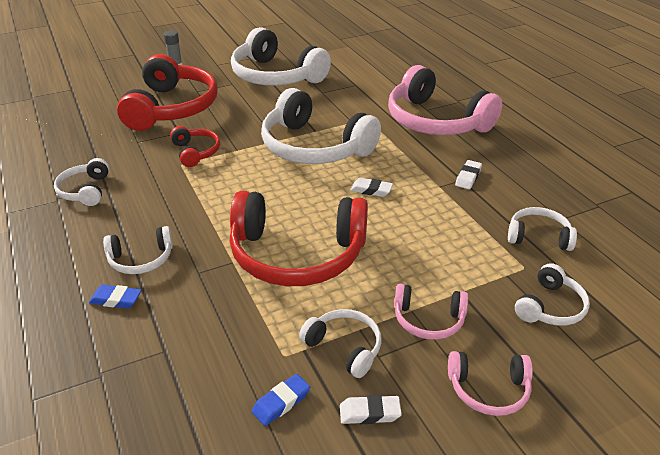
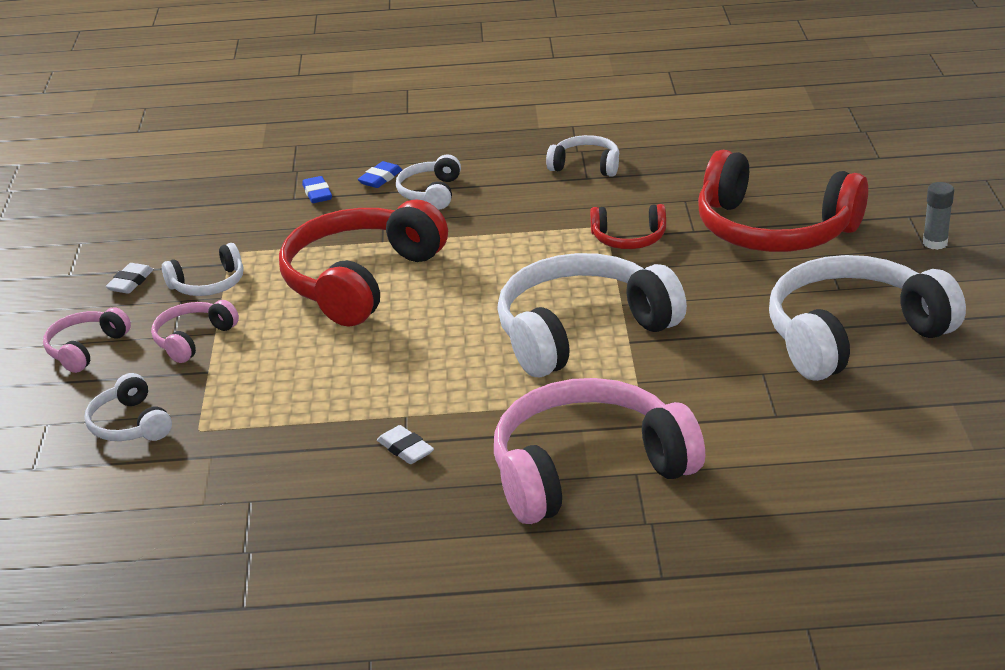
camera: 115 degrees right, 5 degrees down
(281, 402) = (184, 244): blue eraser -> blue eraser (317, 194)
(371, 190) = (440, 356): white eraser -> none
(538, 237) = (236, 464): white headphones -> none

